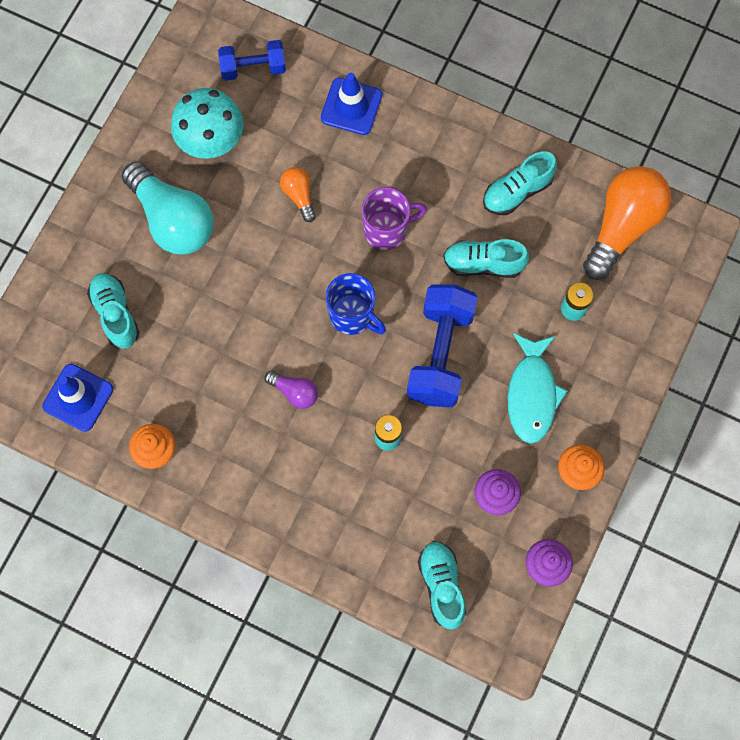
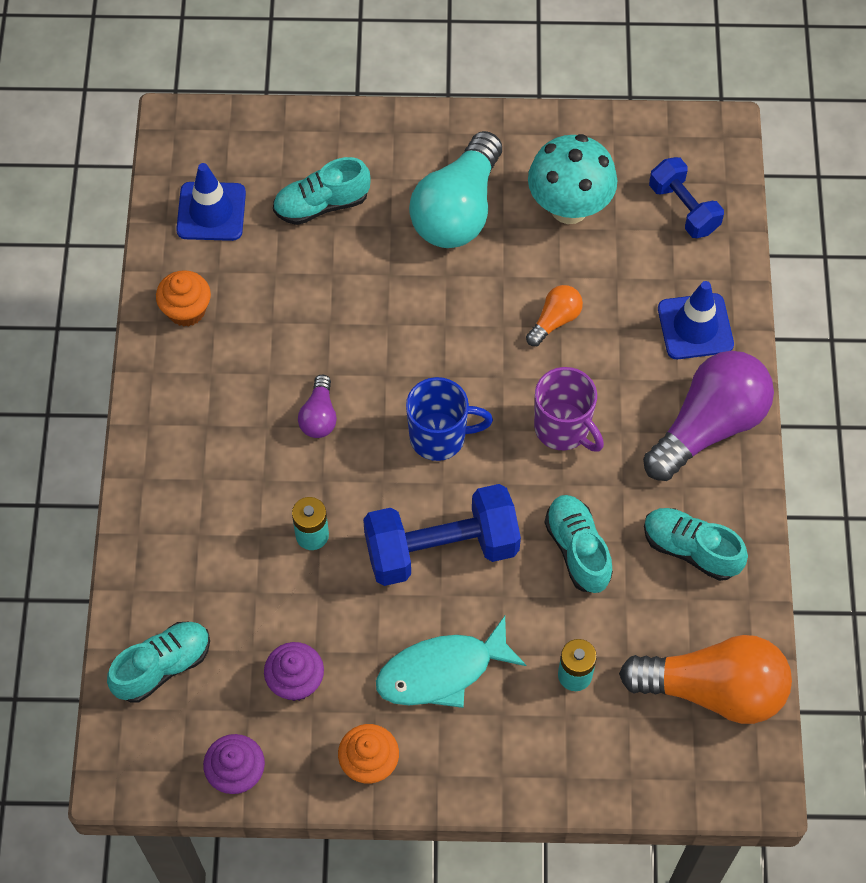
camera: 65 degrees right, 10 degrees down
(115, 314) = (321, 204): turquoise shoe -> turquoise shoe turned 150 degrees counterclockwise
(352, 316) = (439, 437): blue mug -> blue mug turned 105 degrees counterclockwise
(431, 135) = (708, 426): none -> purple light bulb

